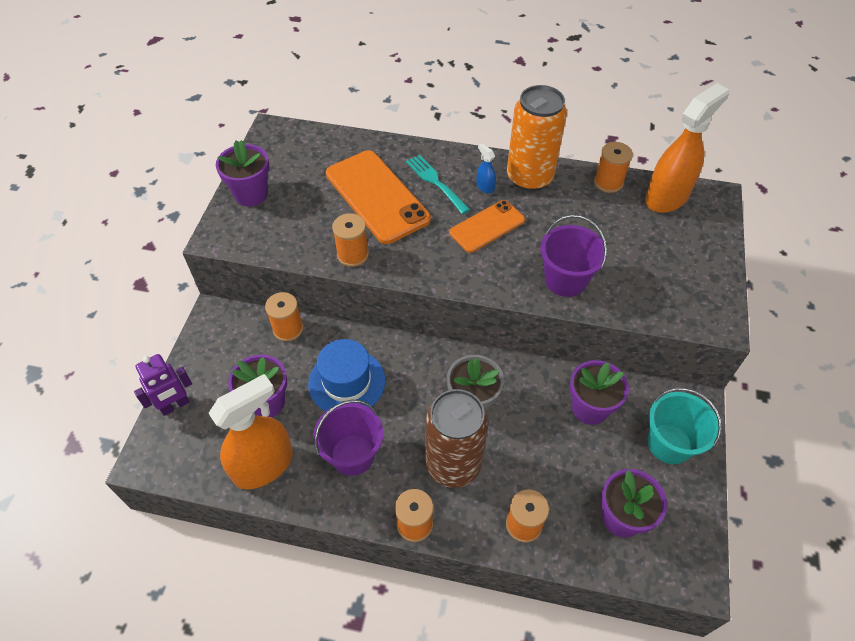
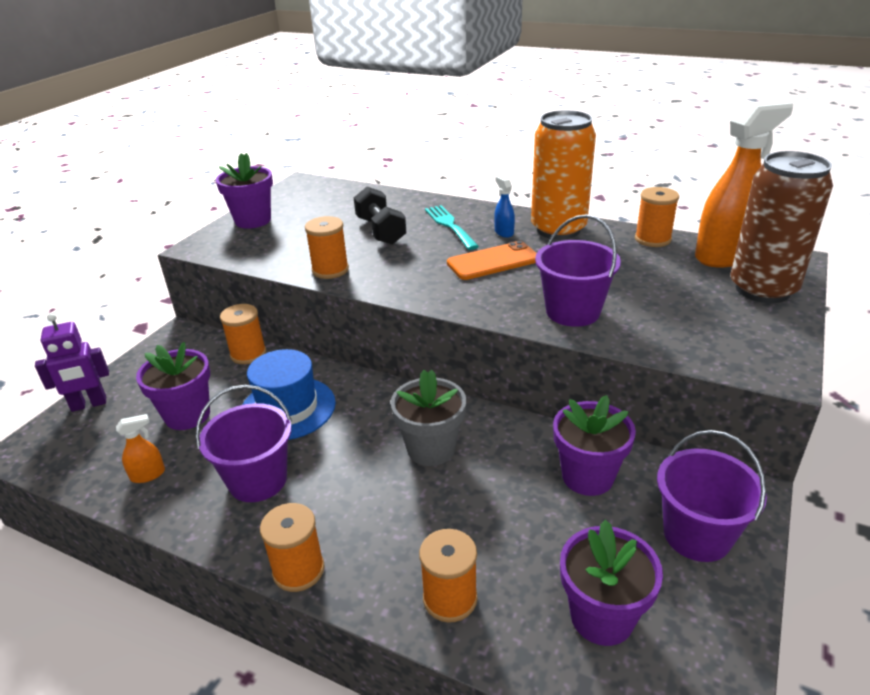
camera: 15 degrees right, 20 degrees down
(264, 465) = (148, 475): orange spray bottle -> orange spray bottle, size x0.41
(377, 196) = (380, 231): orange phone -> black dumbbell
(453, 464) = (379, 510): brown can -> brown can (762, 289)
(669, 444) = (697, 535): turquoise bucket -> purple bucket

